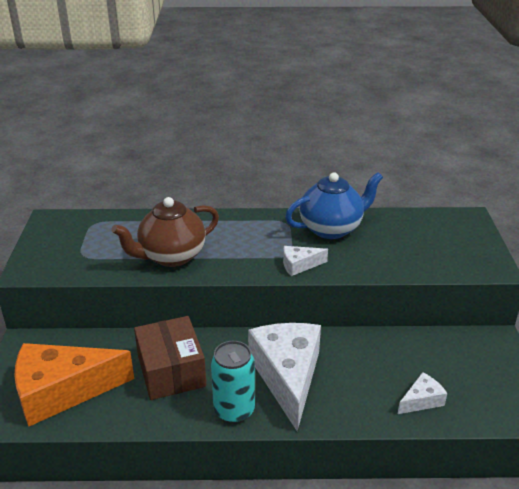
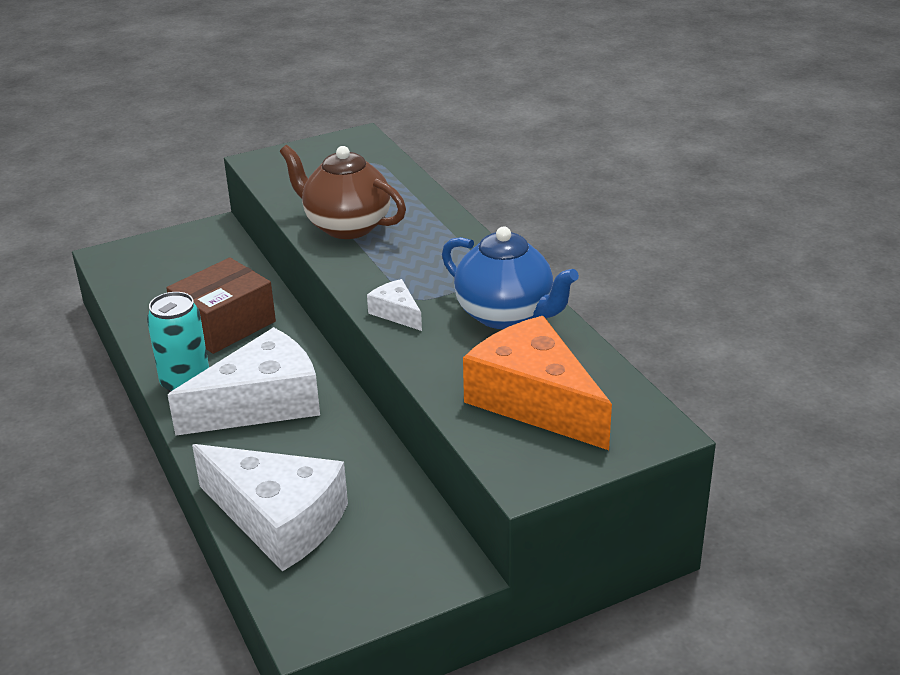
camera: 65 degrees right, 0 degrees up
(62, 391) = (159, 274): orange cheese -> orange cheese (534, 401)
(421, 400) = (278, 520): white cheese -> white cheese, size x2.23

